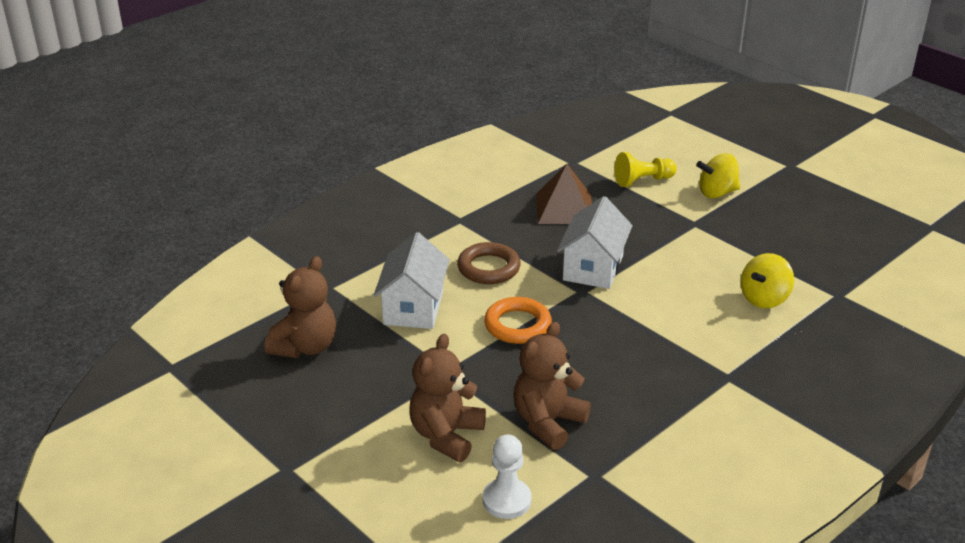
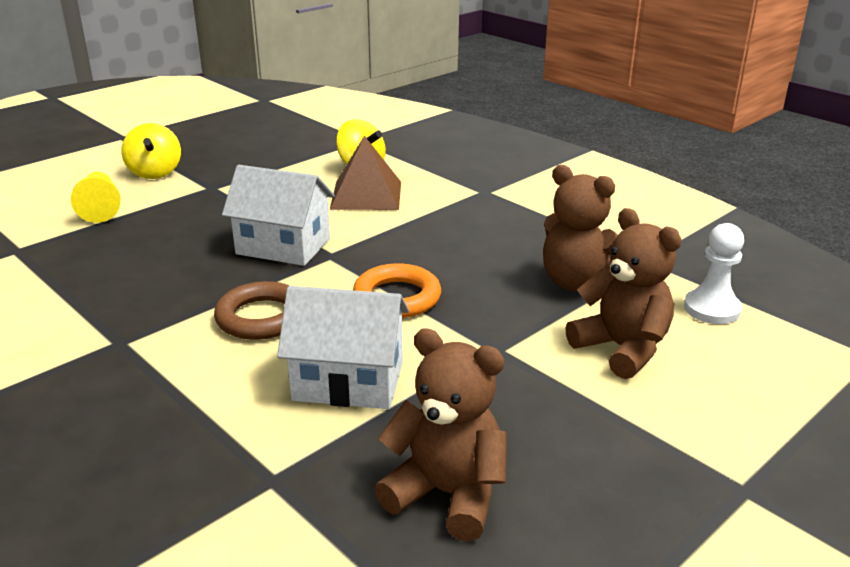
camera: 90 degrees left, 5 degrees down
(446, 435) = (622, 349): brown teddy bear -> brown teddy bear turned 150 degrees counterclockwise
(564, 208) = (135, 259): brown pyramid -> brown pyramid (366, 195)

